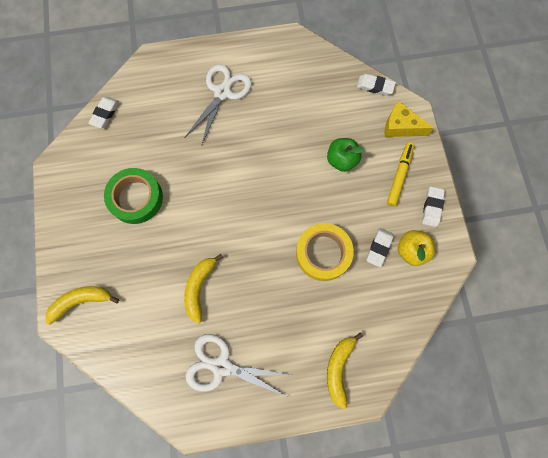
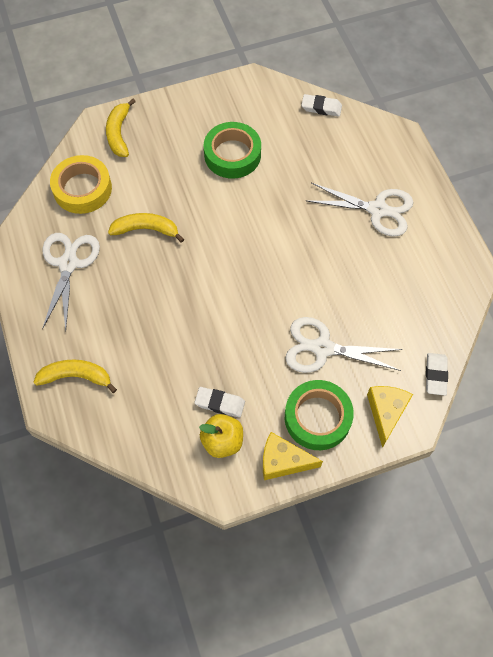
camera: 80 degrees right, 10 degrees down
(81, 301) = (119, 133): yellow banana -> yellow banana turned 150 degrees counterclockwise
(323, 253) = (203, 343): yellow tape -> yellow tape (82, 189)
(341, 160) = (322, 348): green apple -> white scissors
(399, 176) = (317, 417): yellow marker -> green tape
(432, 207) = (283, 461): white eraser -> yellow cheese

